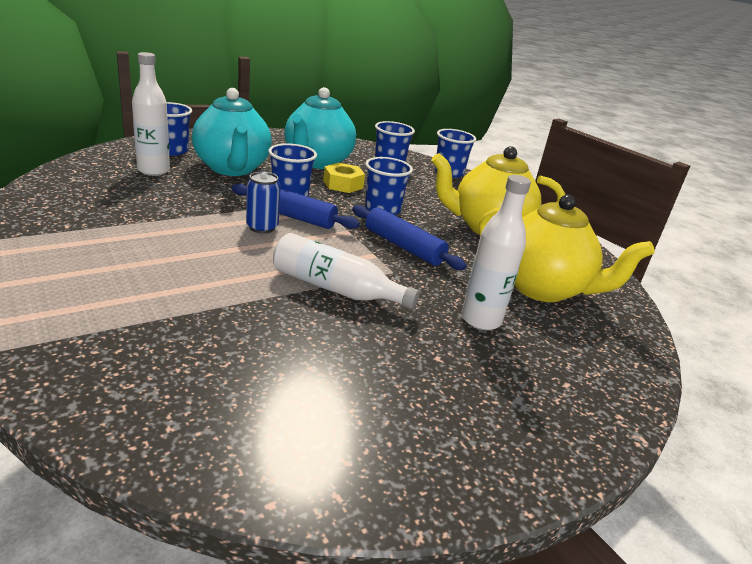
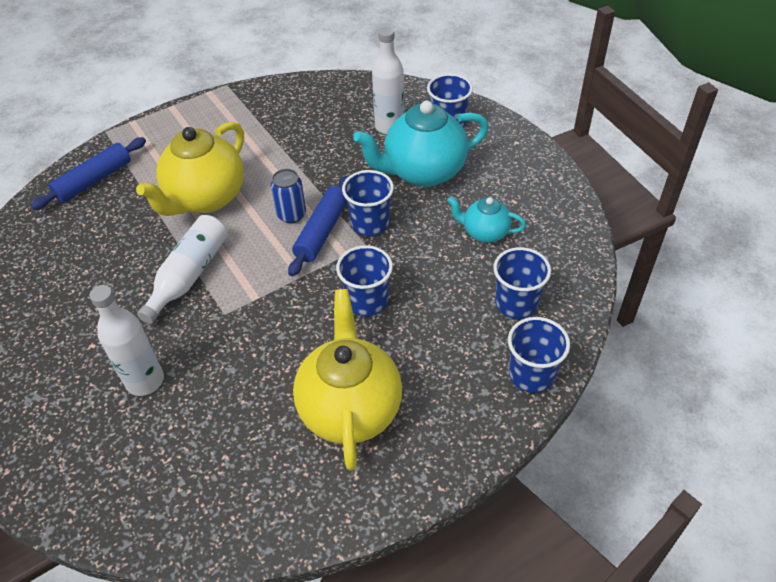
camera: 95 degrees right, 20 degrees up
(317, 162) = (484, 233): turquoise teapot -> turquoise teapot, size x0.53
(343, 184) = (425, 262): yellow nut -> none
(403, 247) = (278, 321): blue rolling pin -> blue rolling pin (94, 180)
(542, 288) = (207, 447): yellow teapot -> yellow teapot (205, 198)

